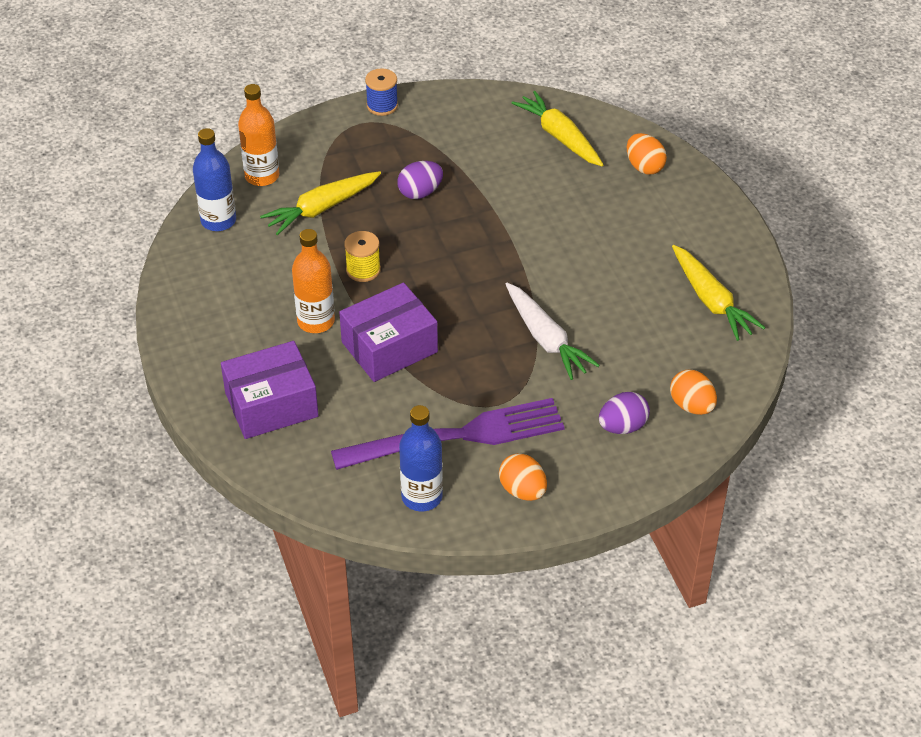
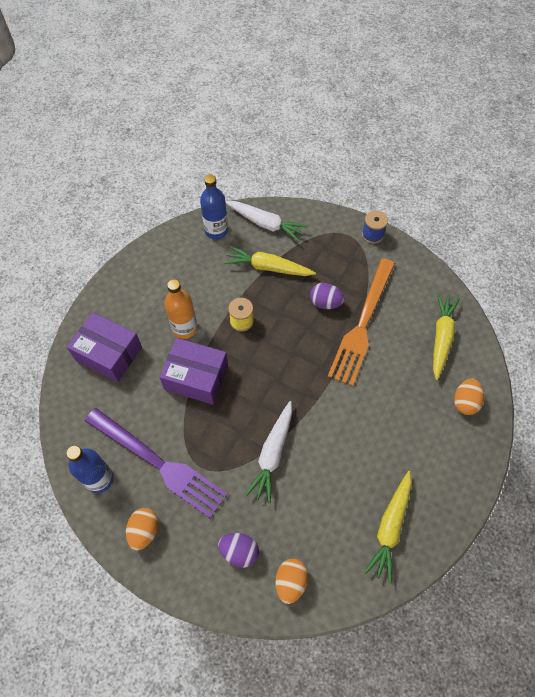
camera: 50 degrees right, 15 degrees up
(262, 176) = (265, 224): orange bottle -> white carrot
(478, 182) = (362, 324): none -> orange fork

